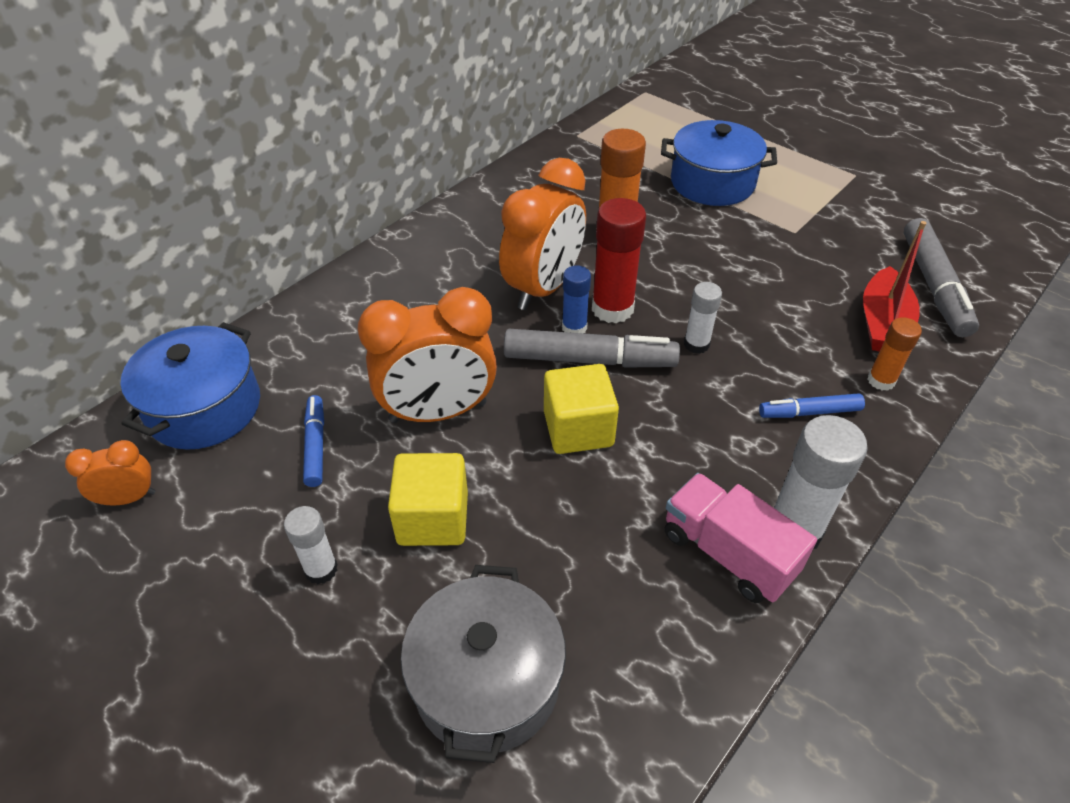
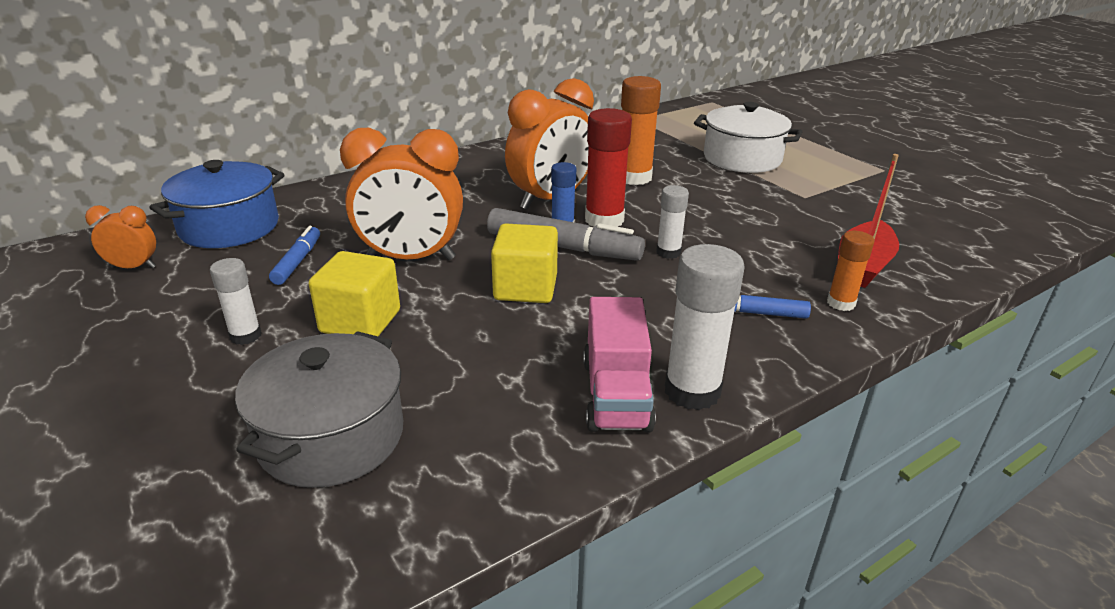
camera: 15 degrees right, 15 degrees down
(712, 183) = (742, 158): blue pot -> white pot
(728, 553) = (616, 394): pink truck -> pink truck turned 150 degrees counterclockwise
(934, 286) = (930, 249): grey marker -> none

